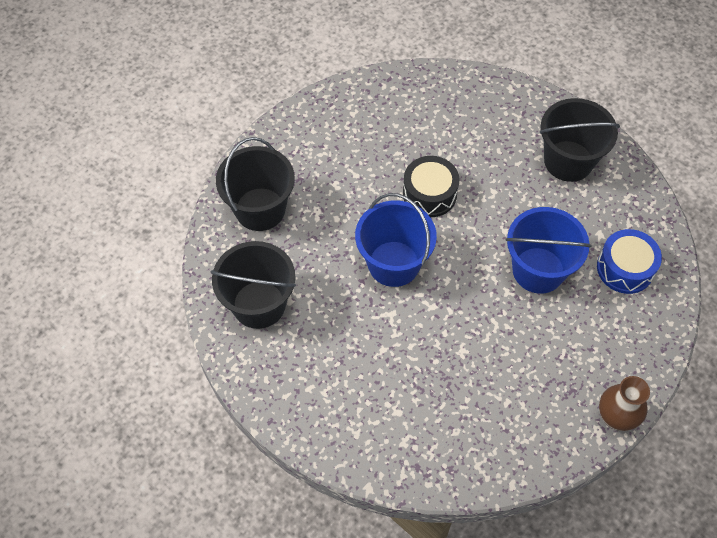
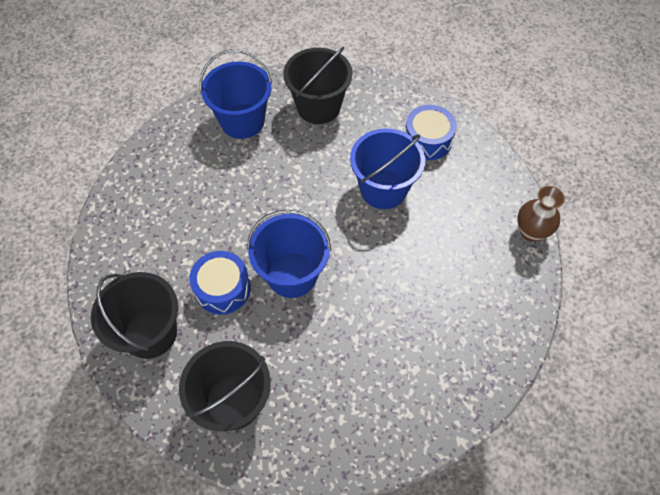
camera: 50 degrees left, 0 degrees up
(337, 226) = (223, 288): none -> blue drum
(429, 194) = (259, 206): black drum -> none
(494, 119) = (242, 121): none -> blue bucket

